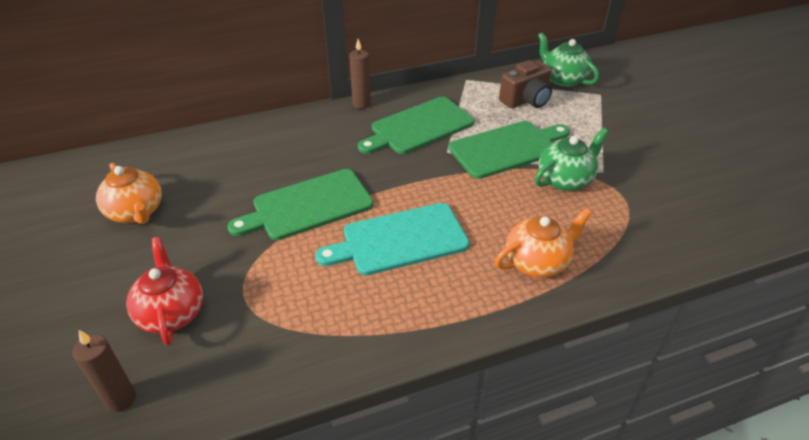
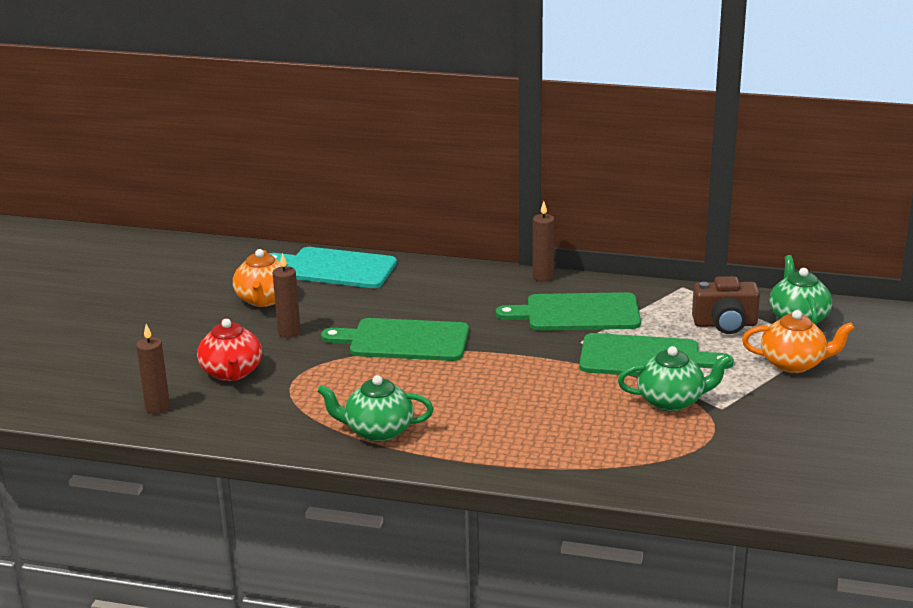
camera: 35 degrees right, 15 degrees down
(171, 313) = (232, 373): red teapot -> red teapot turned 150 degrees clockwise
(192, 239) = (289, 332): none -> brown candle
(376, 318) = (377, 431): none -> green teapot
(399, 240) = (455, 390): turquoise cutting board -> turquoise cutting board (335, 268)
(537, 261) = (559, 447): orange teapot -> orange teapot (794, 364)

